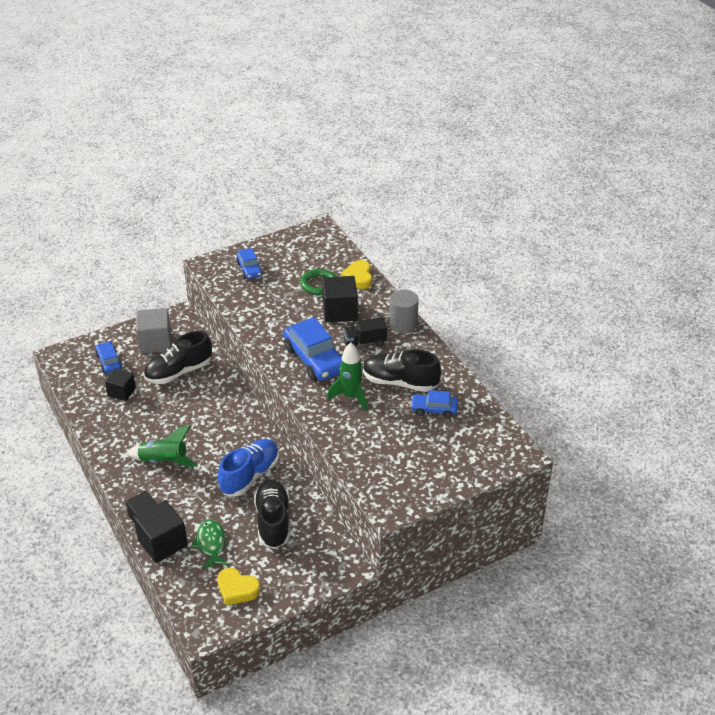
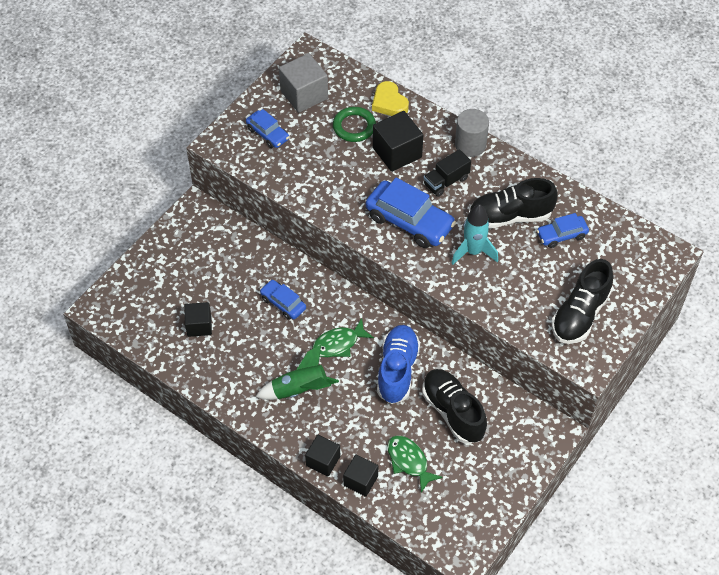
camera: 25 degrees left, 15 degrees up
(109, 362) = (160, 294): blue car -> blue car (283, 303)
(155, 342) = (194, 251): grey cube -> grey cube (304, 95)
(162, 543) = (360, 481): black cube -> black cube, size x0.64
(179, 372) = (244, 278): black shoe -> black shoe (580, 314)
(217, 441) = (339, 343): none -> green fish
(237, 589) = (465, 499): yellow heart -> none
(351, 397) = (473, 252): green rocket -> turquoise rocket

